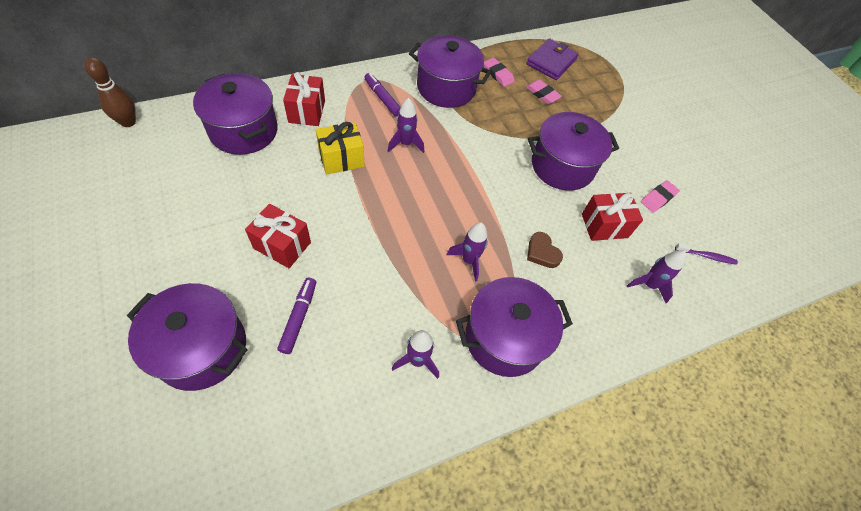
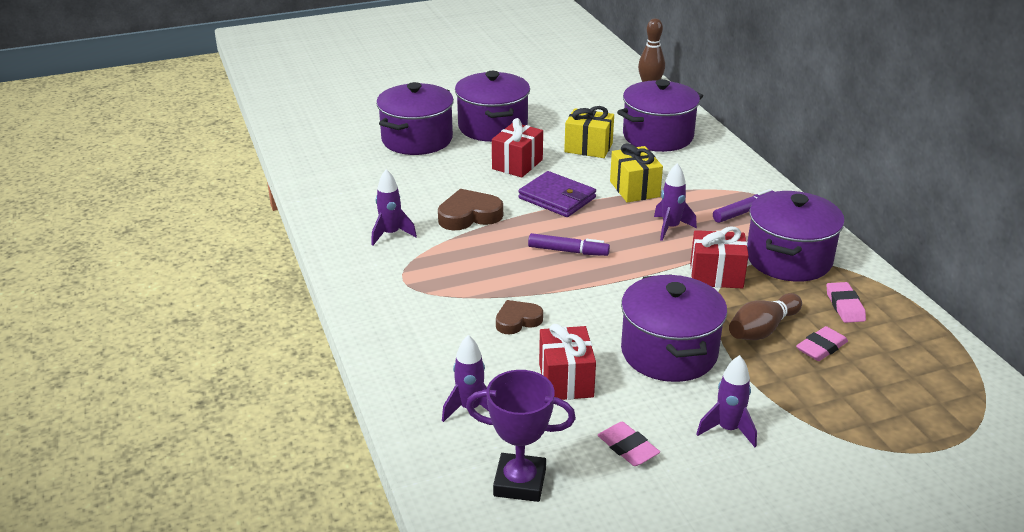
camera: 100 degrees right, 25 degrees down
(256, 184) = (588, 147): none -> yellow gift
(299, 318) = (440, 176): purple marker -> purple marker (567, 251)
(307, 111) = (700, 166): red gift -> red gift (716, 275)
(382, 289) = (469, 215): none -> brown heart
(469, 260) = (504, 267): purple rocket -> purple rocket (728, 429)
(498, 74) = (845, 306): pink eraser -> pink eraser turned 60 degrees counterclockwise
(505, 338) = (408, 286): purple pot -> purple pot (492, 127)
(529, 116) = (762, 330): none -> brown bowling pin
(551, 62) = (912, 365): purple wallet -> purple wallet (557, 198)
(706, 256) = (520, 482): purple toothbrush -> purple trophy

